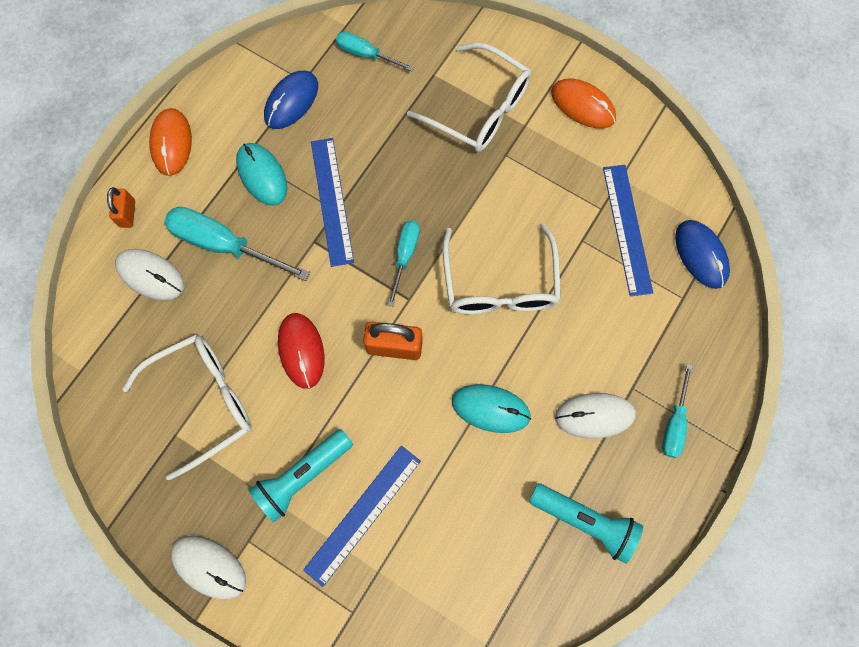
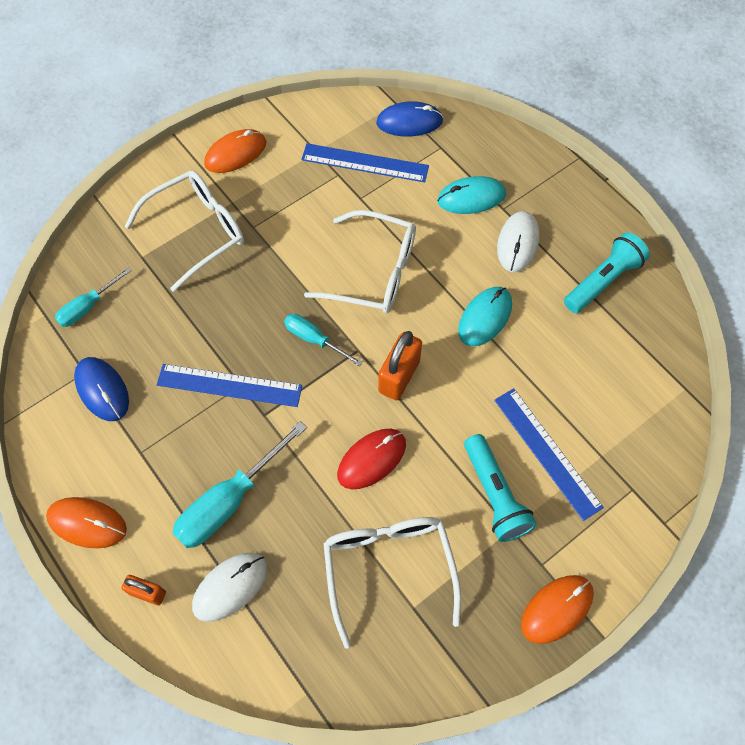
camera: 70 degrees left, 10 degrees down
(209, 566) = (556, 609): white mouse -> orange mouse
(262, 175) = (170, 442): turquoise mouse -> turquoise mouse (471, 197)
(301, 350) = (371, 459): red mouse -> red mouse turned 45 degrees counterclockwise
(674, 423) = (542, 191): turquoise screwdriver -> none

